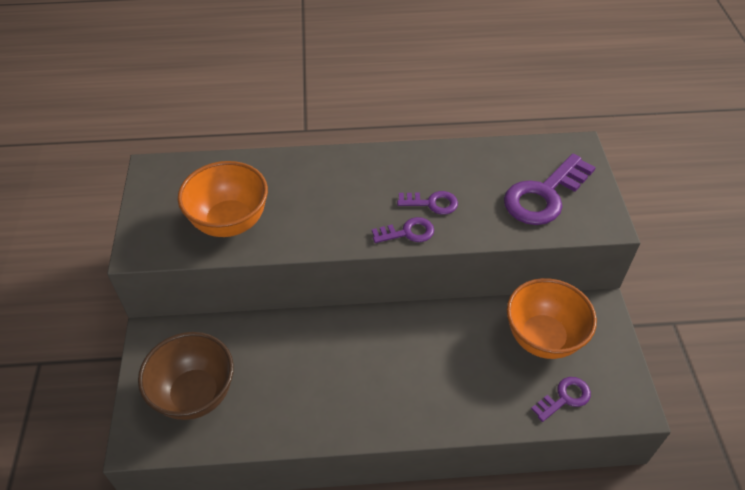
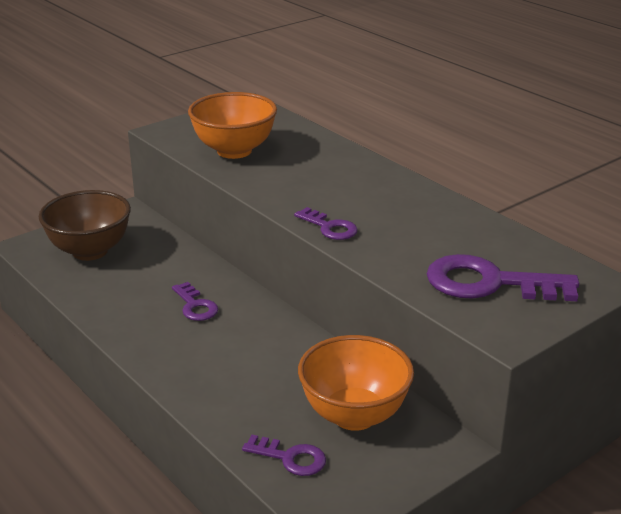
camera: 55 degrees right, 20 degrees down
(432, 203) = (384, 227): purple key -> purple key (195, 306)

